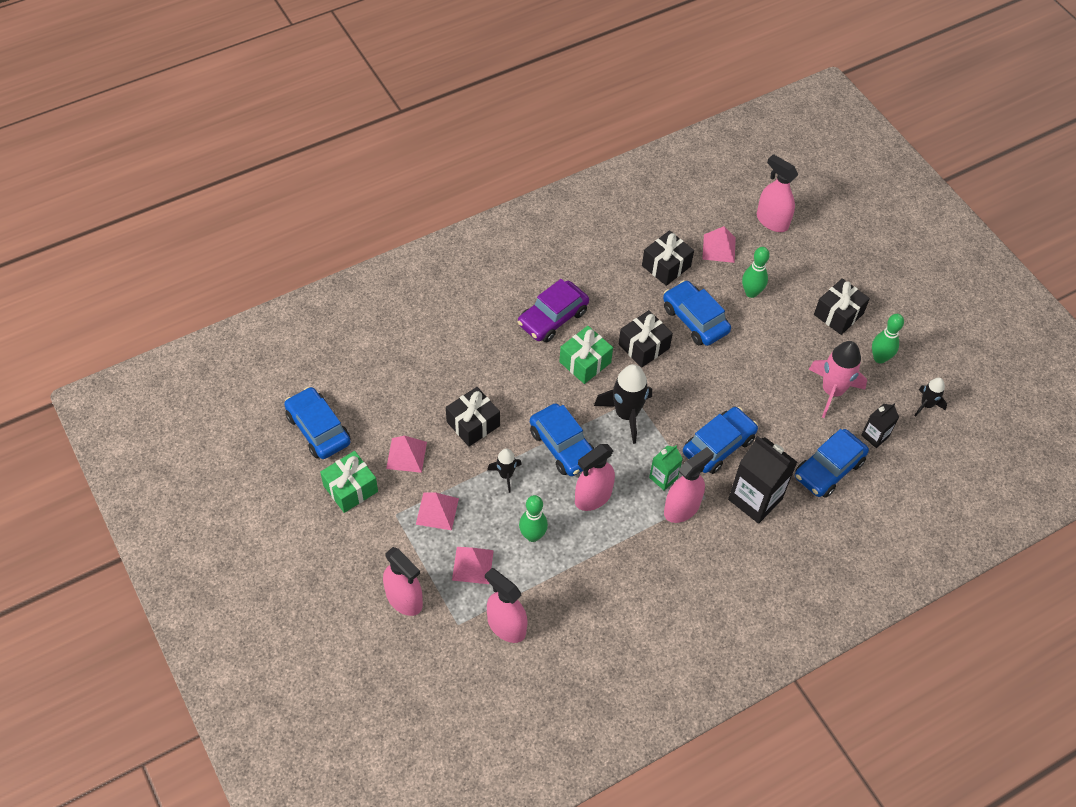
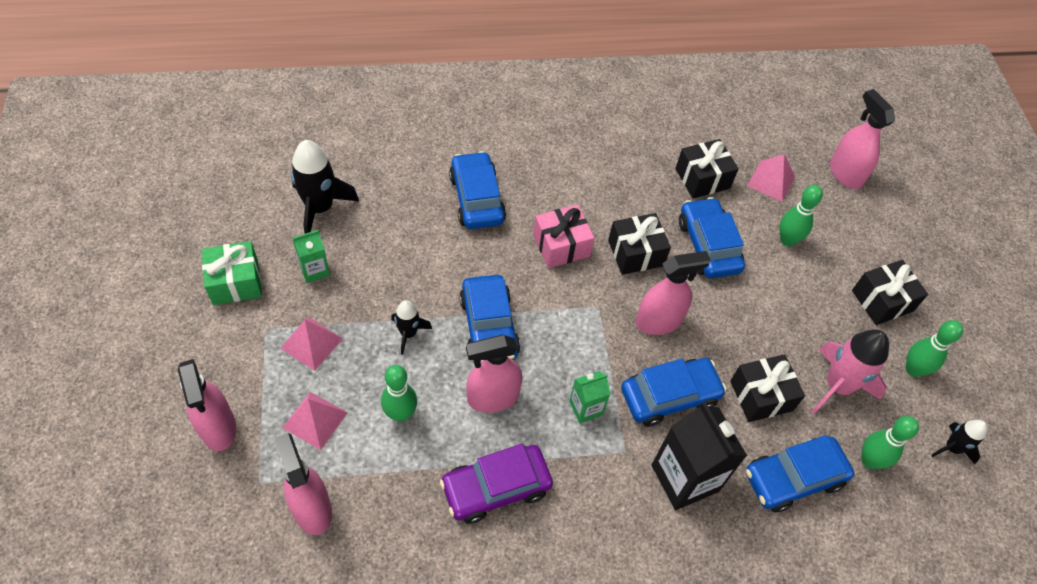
camera: 20 degrees right, 0 degrees up
(318, 429) = (241, 208): blue car -> blue car (476, 198)
(406, 455) = (314, 270): pink pyramid -> green carton
(473, 424) = (404, 264): black gift -> black gift (761, 396)
(553, 318) = (550, 187): purple car -> purple car (496, 488)
(585, 362) = (561, 245): green gift -> pink gift
(626, 414) = (579, 319): black rocket -> black rocket (320, 208)
(682, 508) = (590, 453): pink spray bottle -> pink spray bottle (659, 321)
(875, 436) = (869, 460): black carton -> green bowling pin

